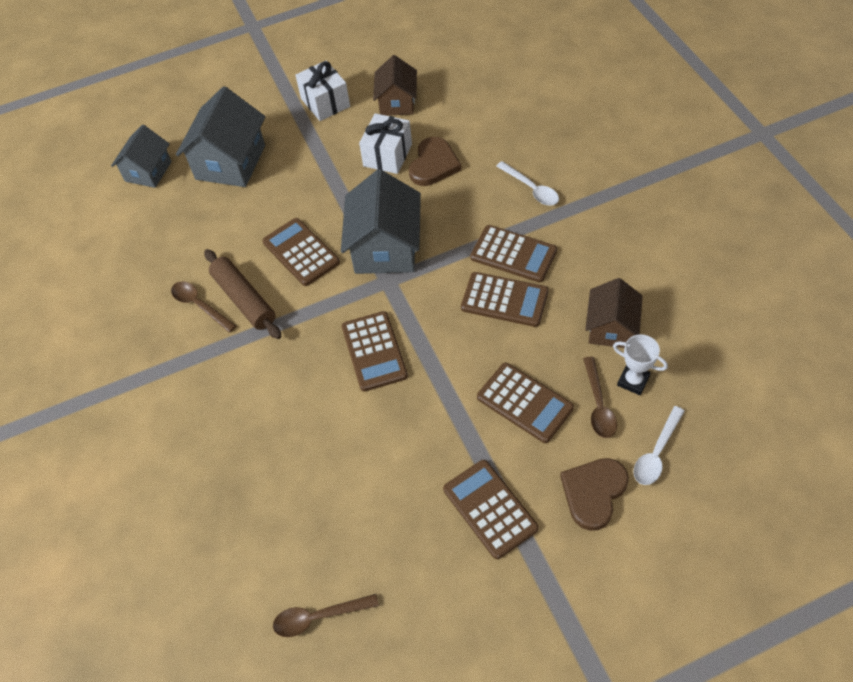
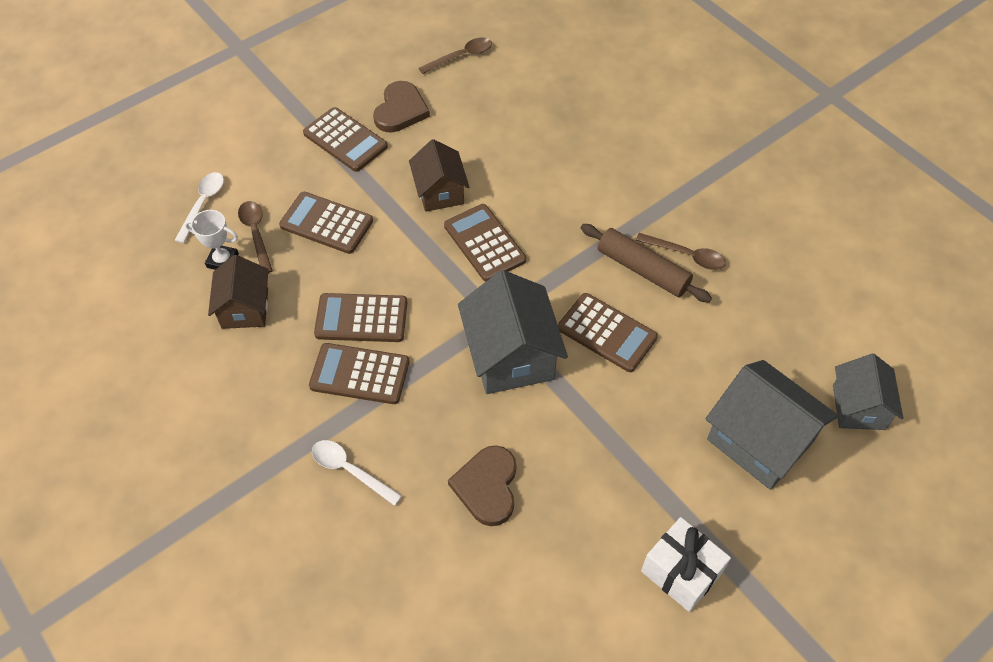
camera: 160 degrees right, 0 degrees up
(230, 162) = (759, 440): grey house -> grey house turned 45 degrees counterclockwise
(387, 155) = (554, 491): white gift -> none
(397, 102) = (573, 592): brown house -> brown house (440, 192)
(593, 493) = (258, 166): brown heart -> brown heart (400, 110)

